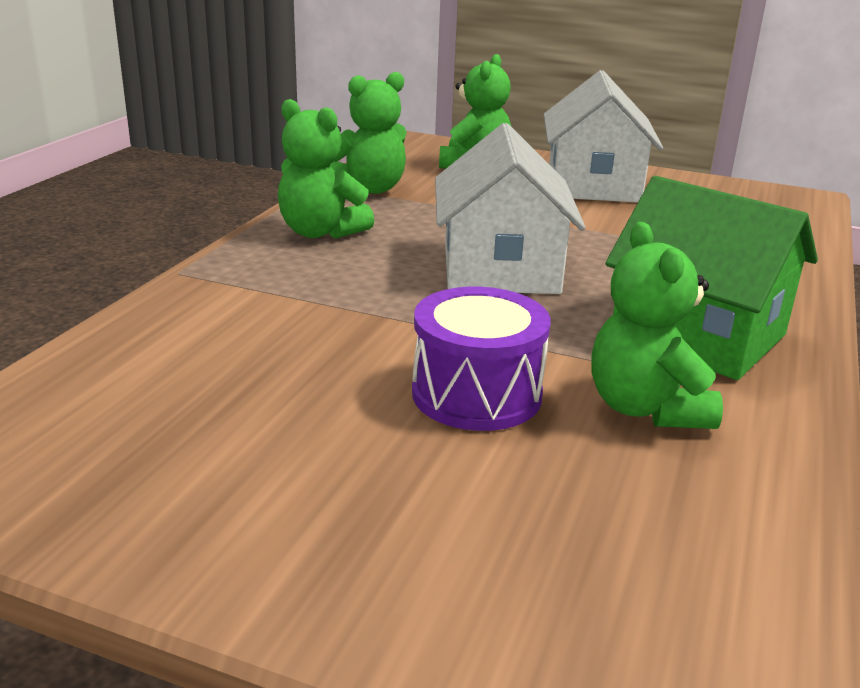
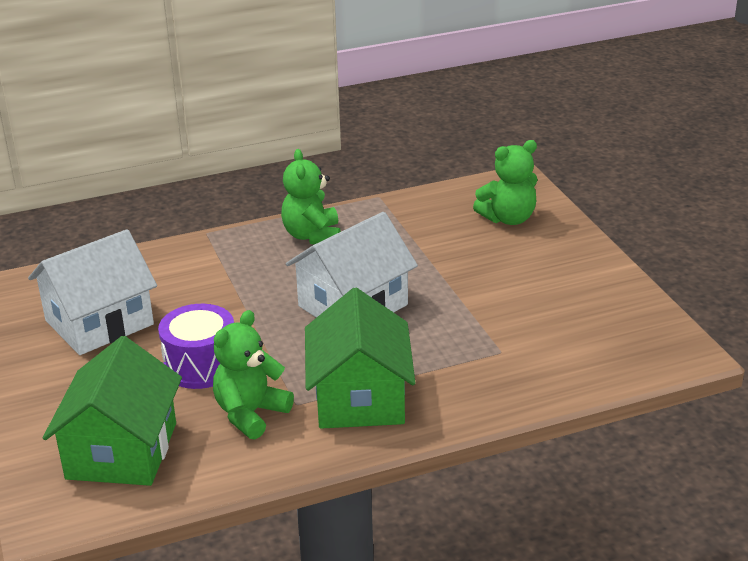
camera: 50 degrees right, 5 degrees up
(370, 189) = (401, 213): green teddy bear -> none
(593, 185) = (551, 271): white house -> white house (99, 322)
(613, 549) = (122, 451): none -> green house

